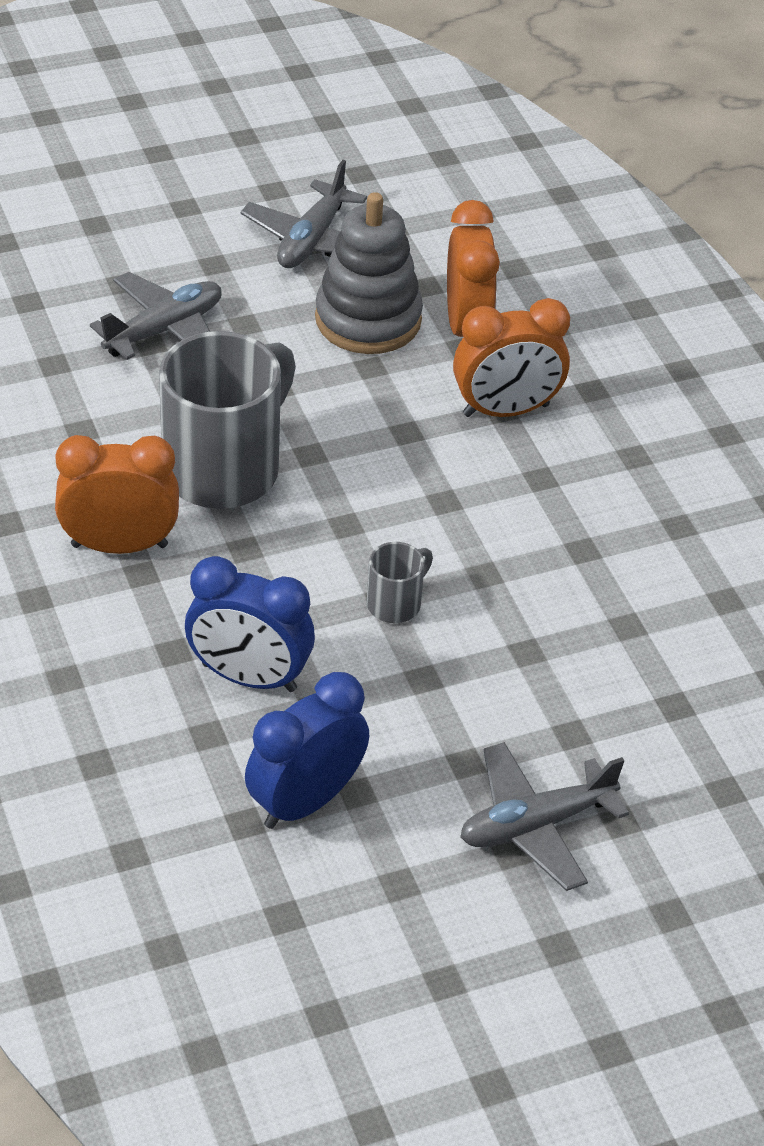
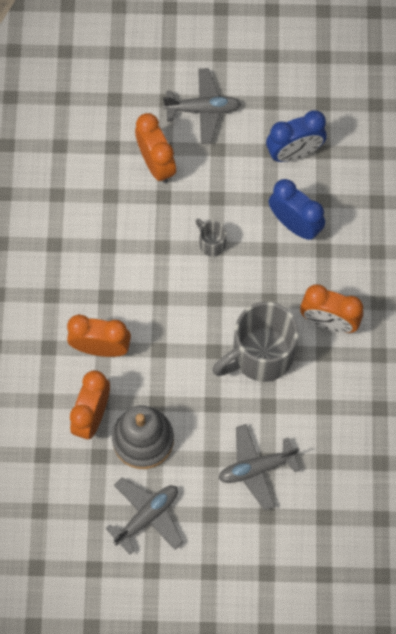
camera: 155 degrees left, 25 degrees up
(395, 603) = (211, 243): grey mug -> grey mug turned 75 degrees clockwise
(573, 701) = (156, 164): none -> orange clock

